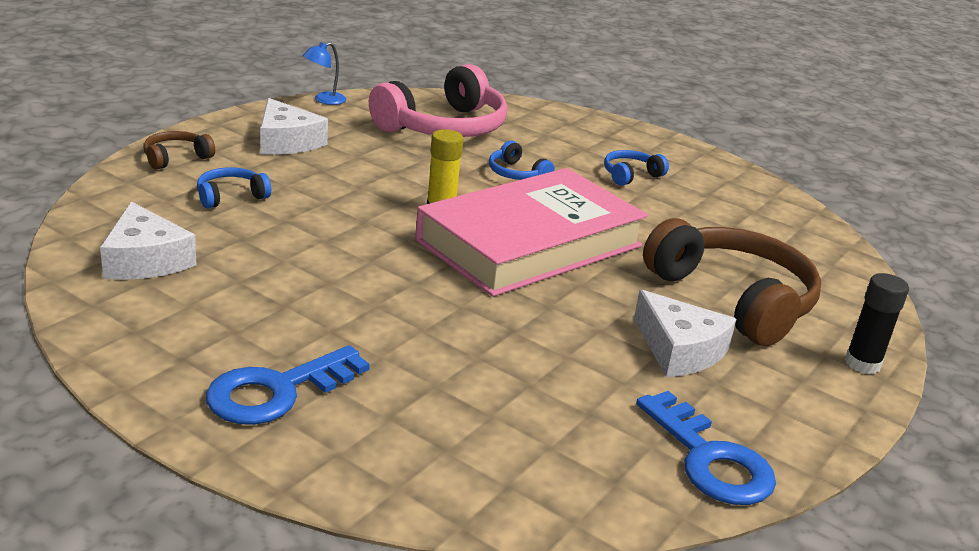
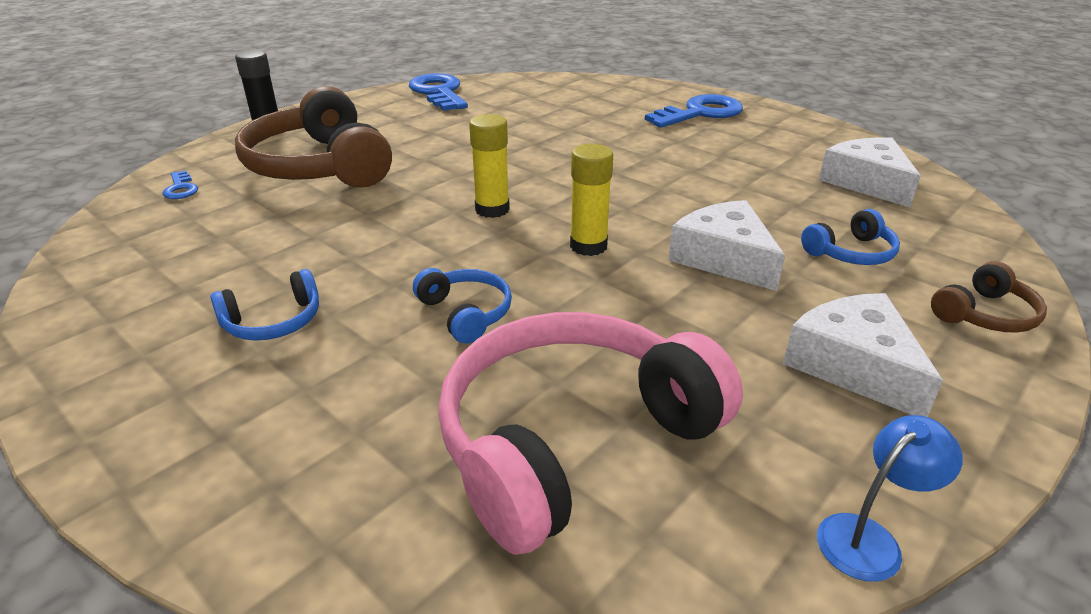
camera: 170 degrees left, 5 degrees up
(529, 243) = (492, 209): pink book -> yellow glue stick
(679, 350) = (409, 134): white cheese -> white cheese (724, 258)
(830, 274) = (180, 188): none -> blue key

